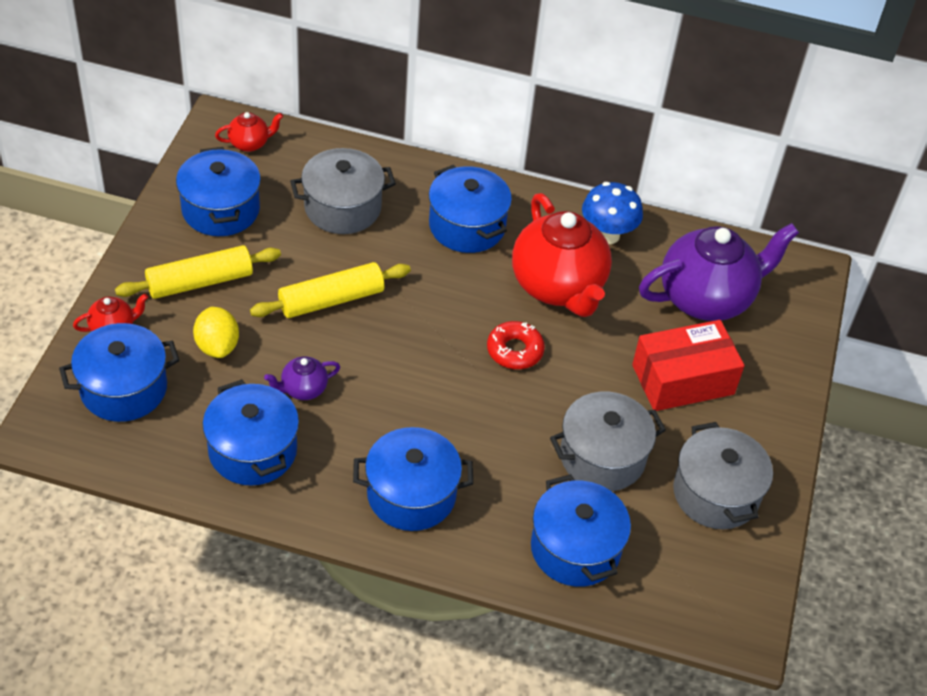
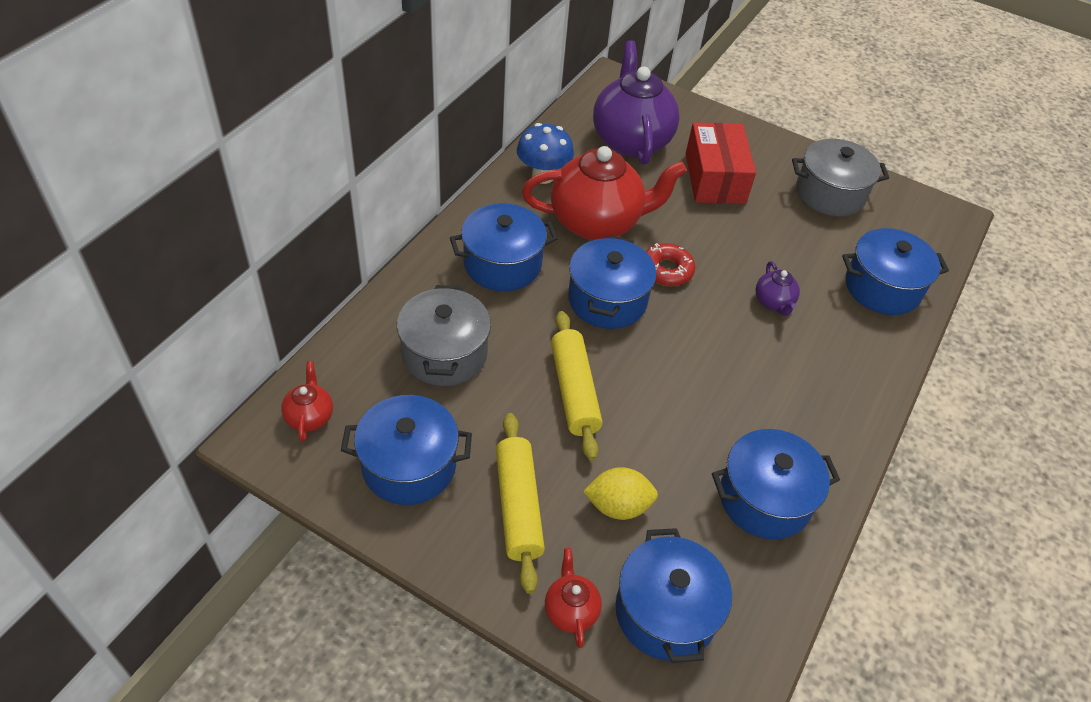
camera: 75 degrees left, 0 degrees up
(303, 389) = (689, 439): purple teapot -> purple teapot (773, 302)
(411, 494) = (824, 382): blue pot -> blue pot (607, 300)
(602, 457) = (790, 247): grey pot -> none

